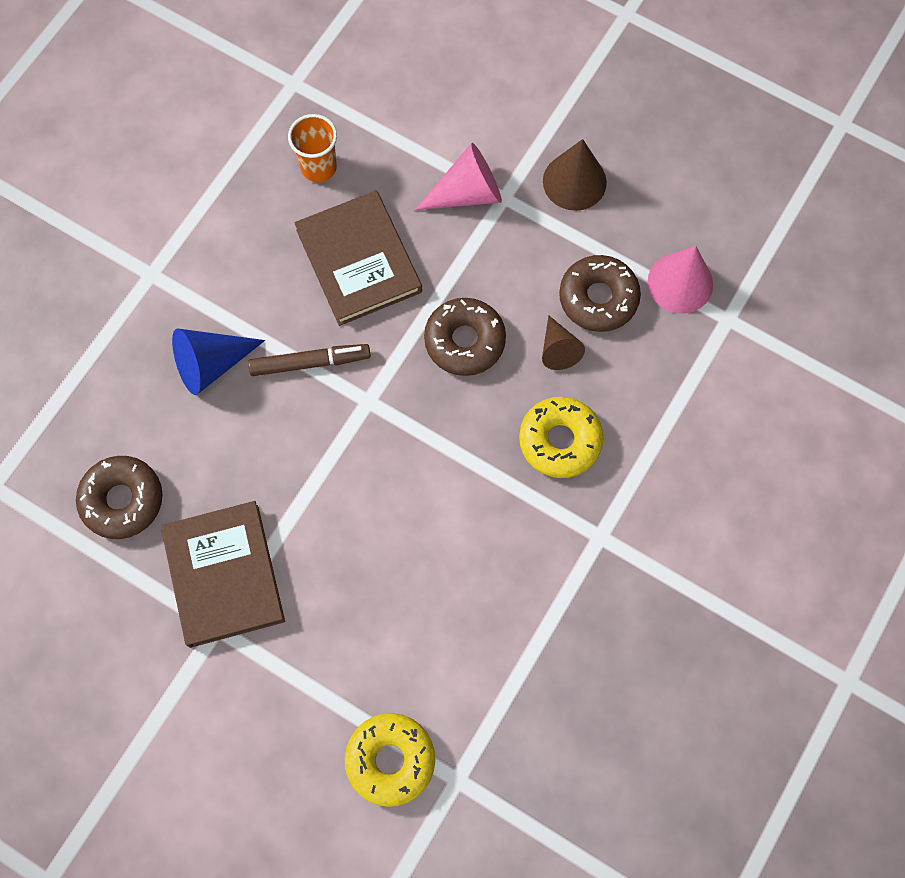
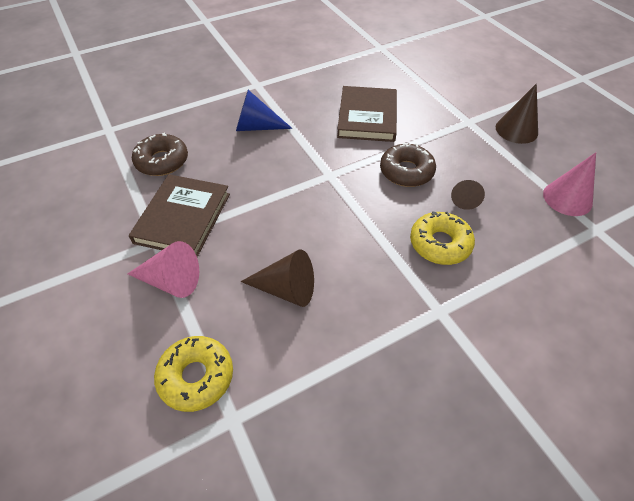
camera: 30 degrees right, 20 degrees down
(310, 363) = (309, 146): brown marker -> none
(318, 167) = (371, 77): orange cup -> none
(418, 603) = (286, 289): none -> brown cone
(467, 193) = (447, 113): pink cone -> pink cone (171, 281)
(598, 298) = (505, 184): brown donut -> none

